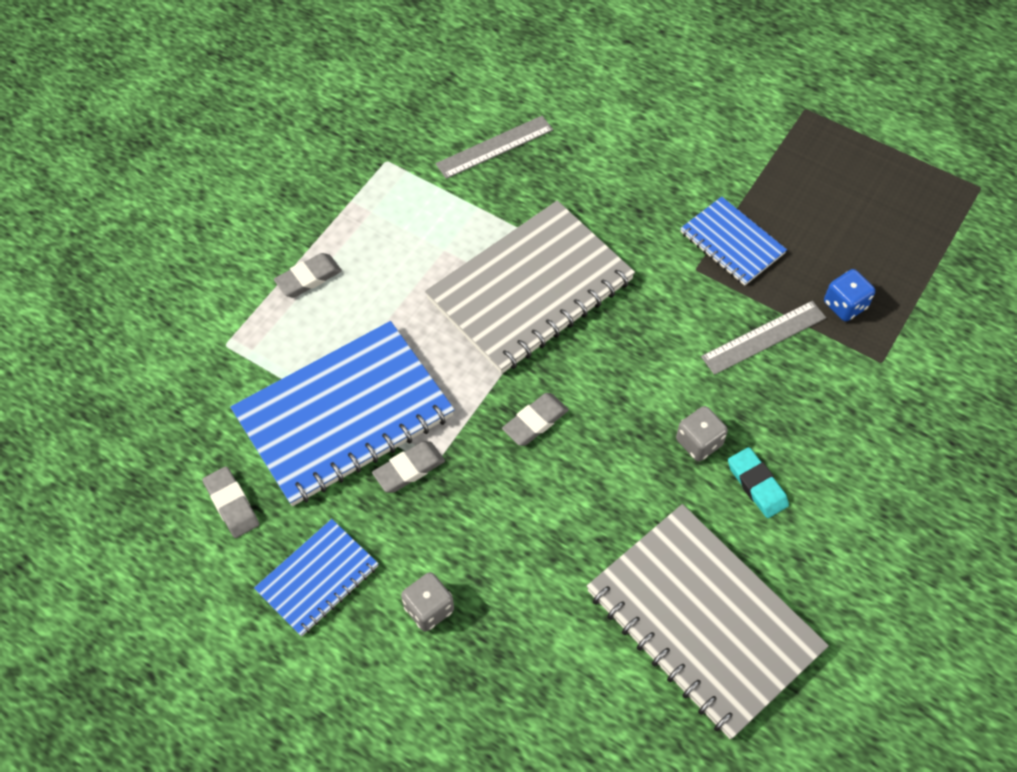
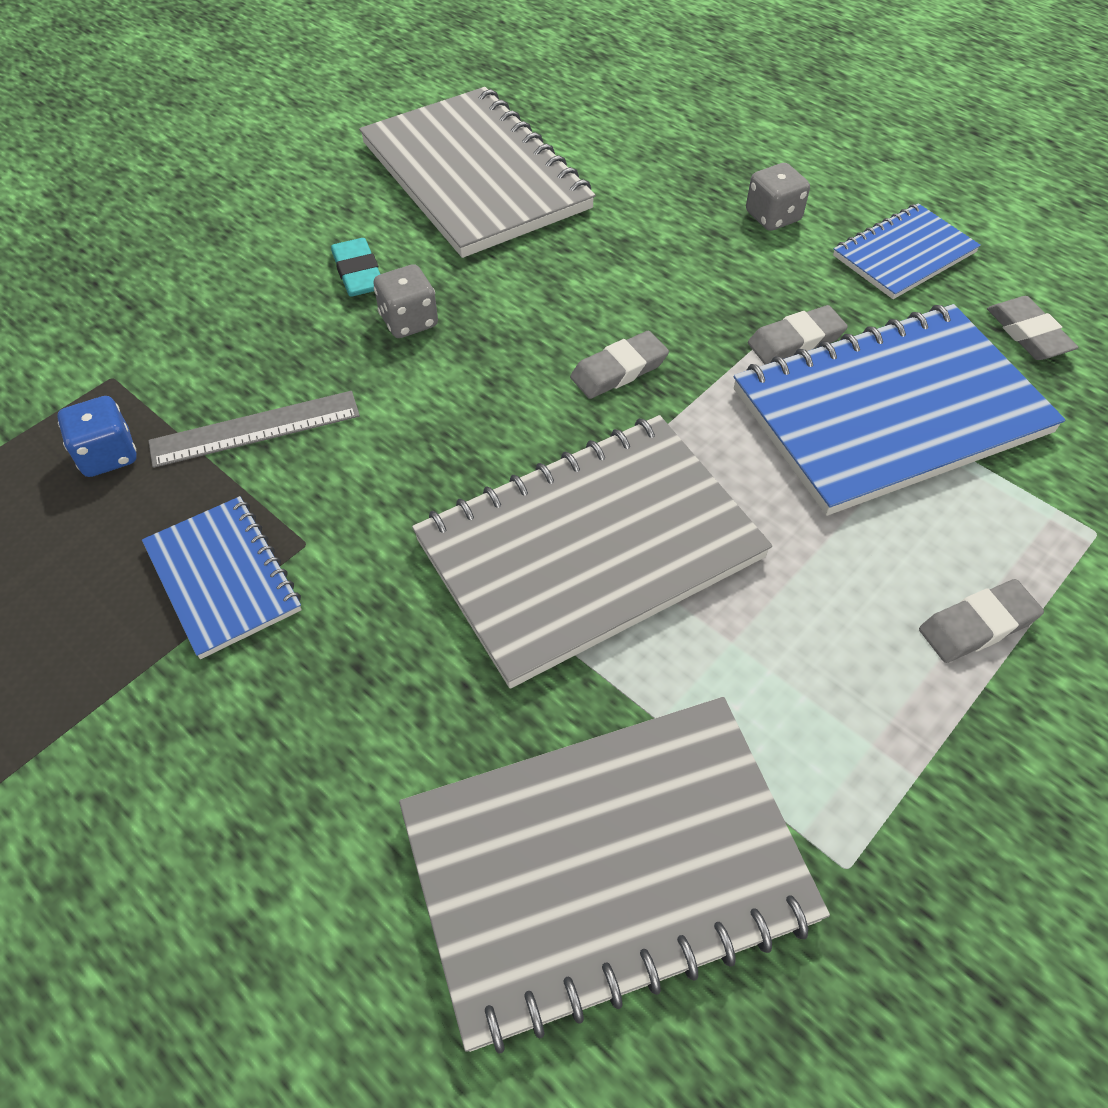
camera: 170 degrees left, 5 degrees down
(494, 147) = (606, 865): grey ruler -> grey notebook

